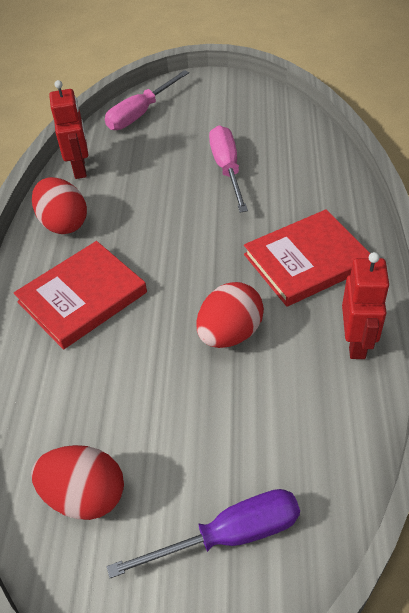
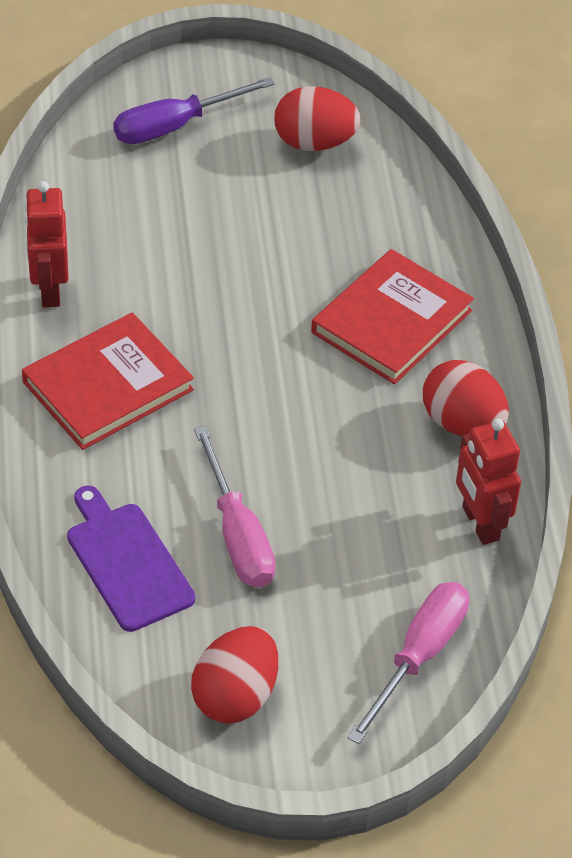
camera: 165 degrees right, 0 degrees up
(230, 333) = (198, 291): red egg -> red egg (235, 696)
(296, 158) = (127, 562): none -> purple cutting board

